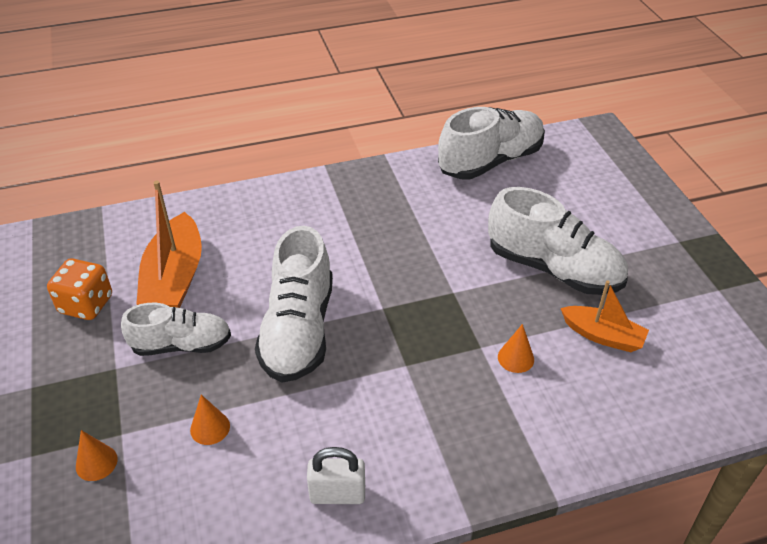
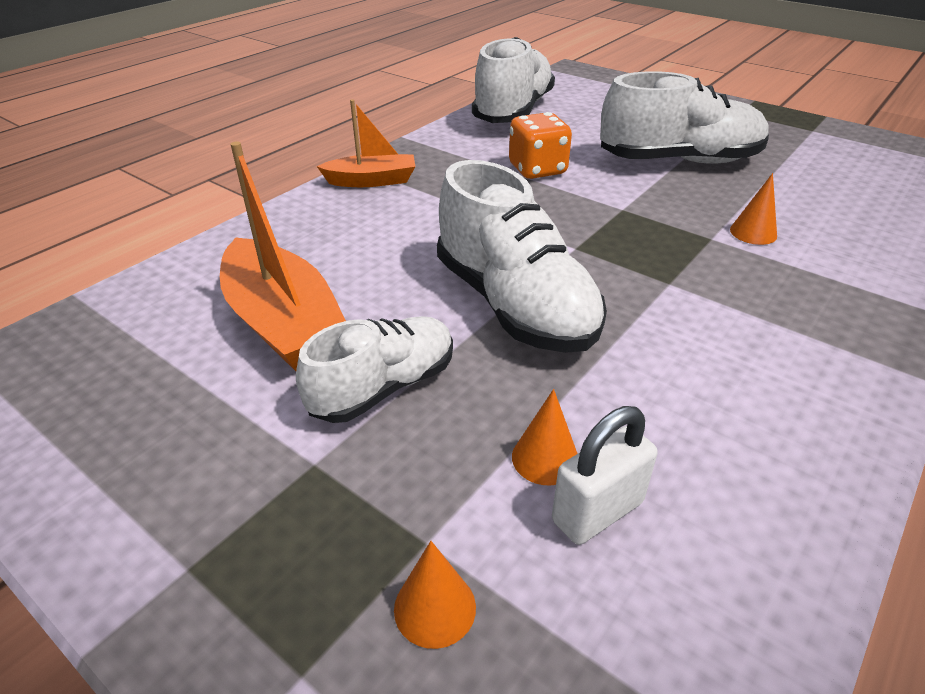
camera: 35 degrees left, 5 degrees down
(86, 304) = (172, 410): orange dice -> orange dice (537, 170)
(337, 494) = (790, 438): white padlock -> white padlock (597, 511)
(602, 336) = (789, 188): orange boat -> orange boat (372, 181)

